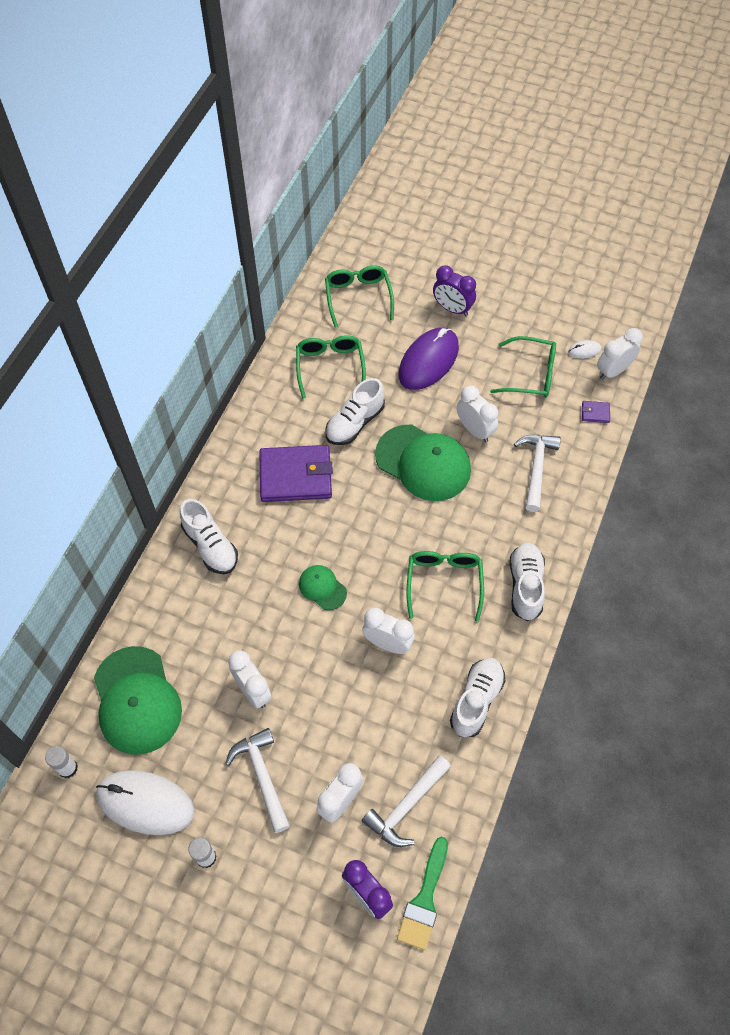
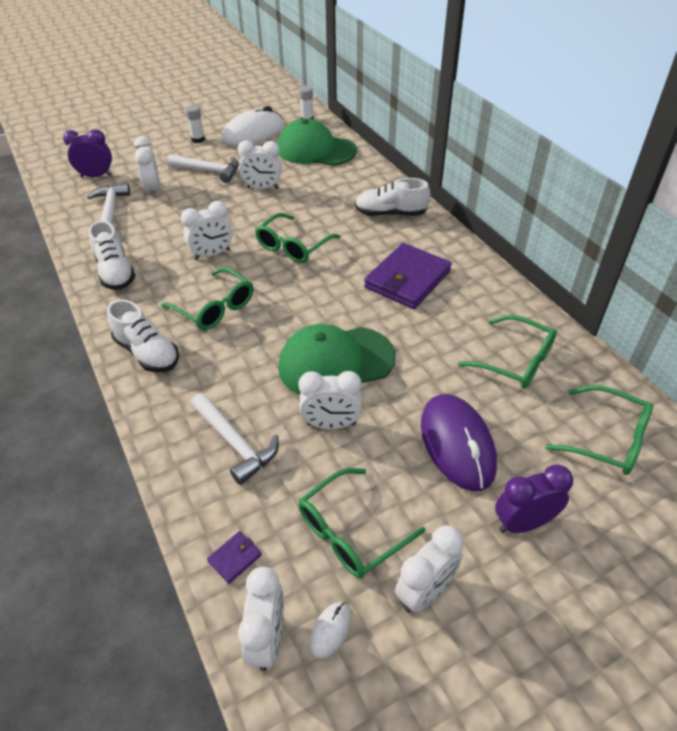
camera: 130 degrees right, 15 degrees down
(322, 588) = (293, 246): green cap -> green glasses
(355, 423) = (428, 342): white shoe -> none
(424, 900) = (60, 192): green brush -> none
(529, 327) = (425, 591): none -> white clock

